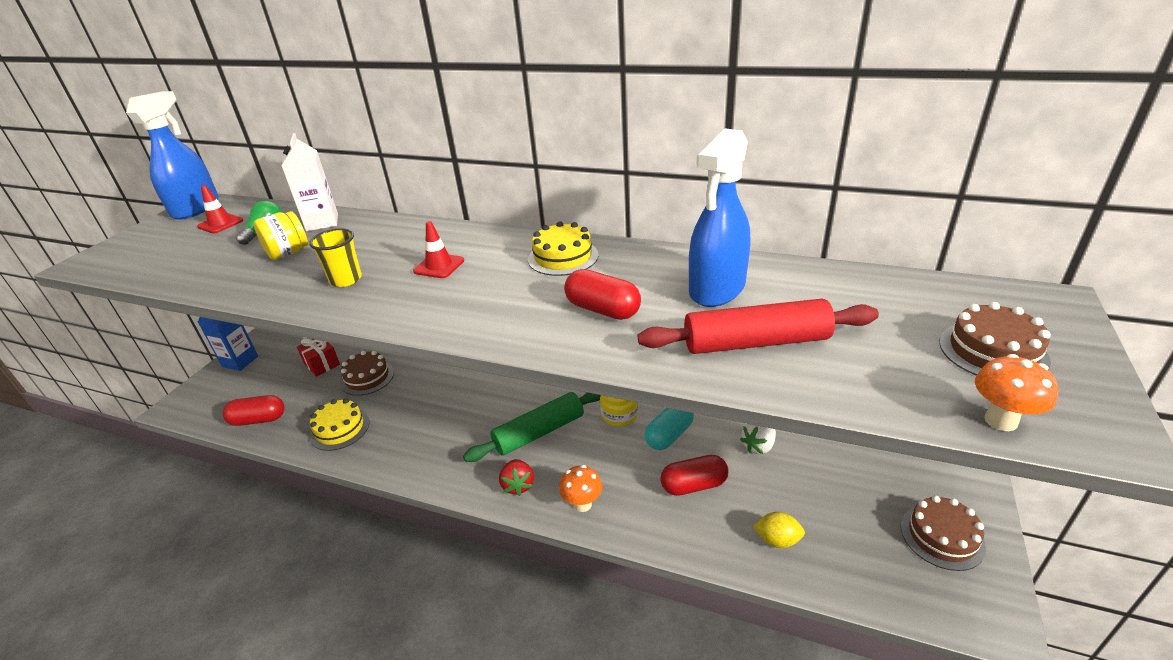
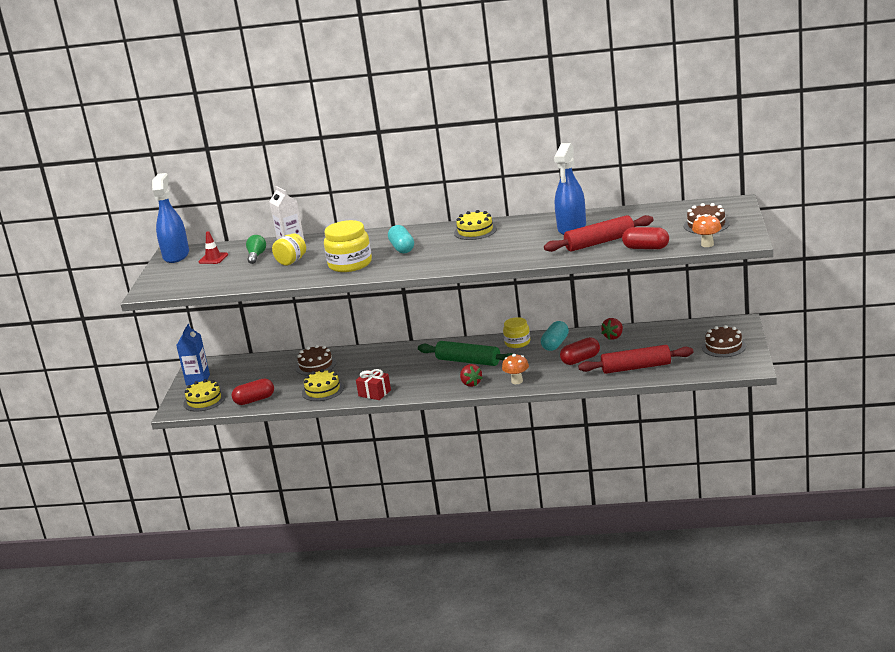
camera: 15 degrees left, 10 degrees down
(213, 400) = (204, 400): none -> yellow cake
(322, 364) = (270, 367): red gift -> red gift (374, 393)
(346, 280) = (350, 264): yellow cup -> yellow jar
(439, 266) = (402, 248): red traffic cone -> turquoise capsule
(539, 432) = (468, 361): green rolling pin -> green rolling pin turned 75 degrees clockwise
(603, 310) = (516, 246): red capsule -> red capsule (646, 248)
(758, 446) = (613, 337): white strawberry -> red strawberry
(777, 540) = (636, 367): yellow lemon -> red rolling pin

